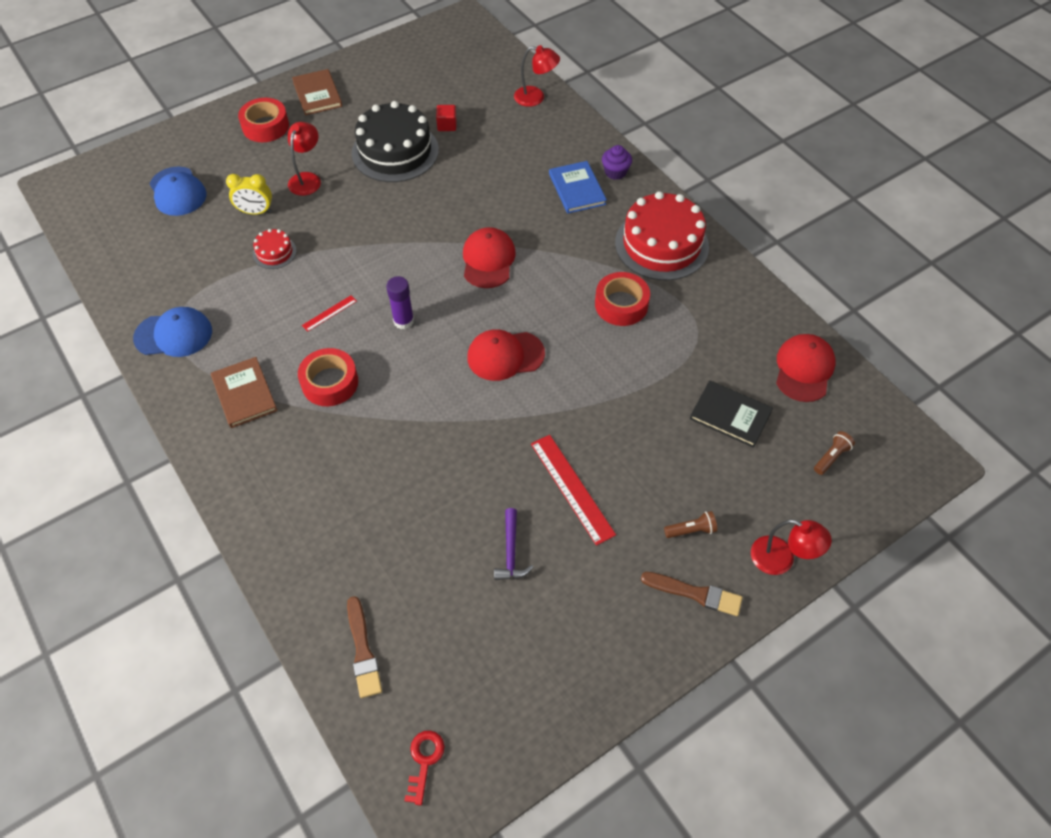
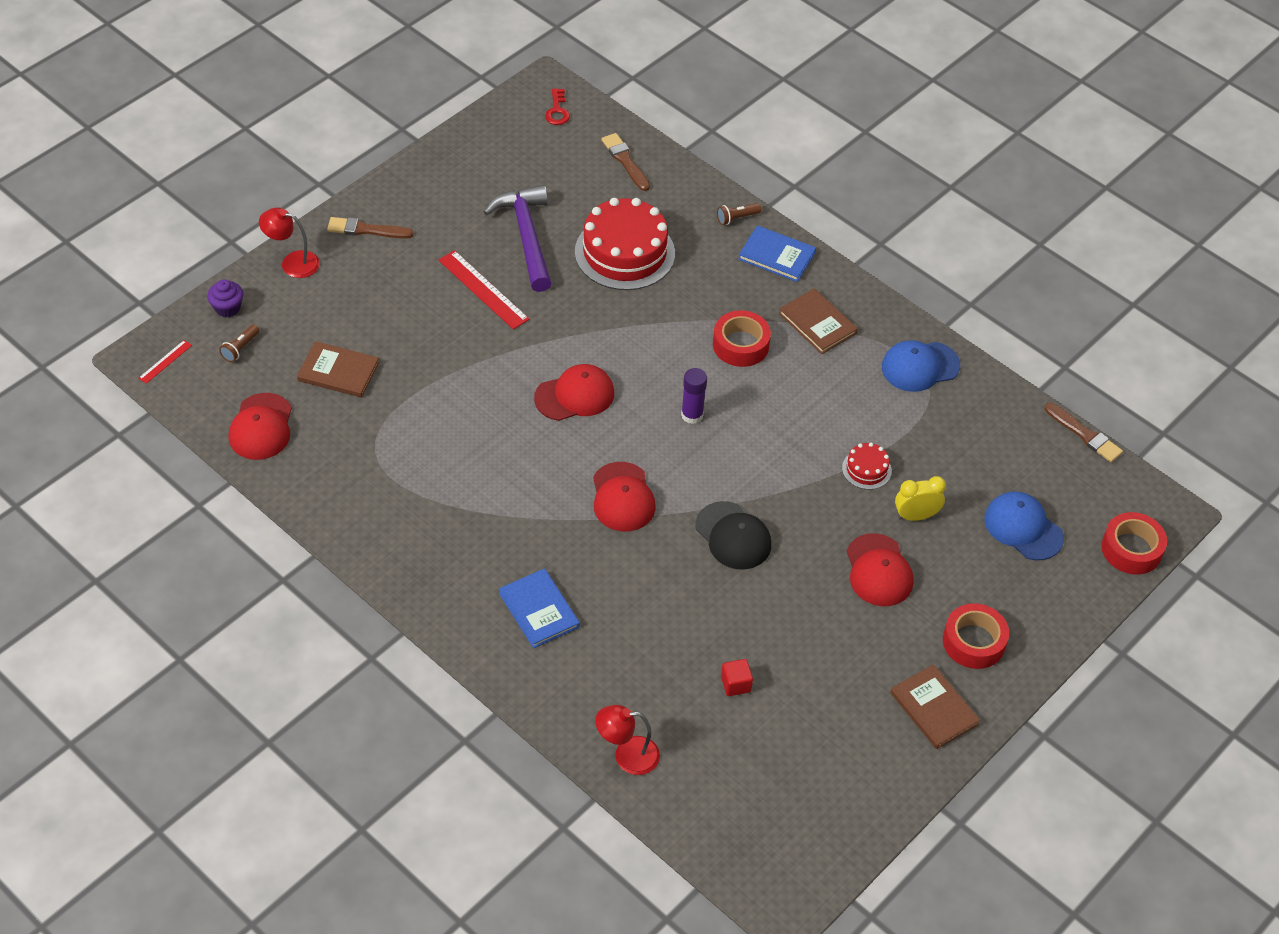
camera: 165 degrees right, 5 degrees down
(74, 253) = (1084, 435): none -> brown brush
(246, 480) = (776, 256): none -> blue book
(307, 179) = (878, 570): red lamp -> red cap
(329, 313) = (773, 411): red ruler -> red ruler (165, 361)
(395, 151) = (787, 630): black cake -> none
(408, 218) = (733, 536): none -> black cap
(511, 552) = (526, 237): purple hammer -> purple hammer, size x1.99
(615, 172) = (494, 644): purple cupcake -> purple cupcake (227, 308)
(621, 305) = (462, 468): red tape -> red tape (1131, 549)
(661, 244) = (423, 549): red cake -> red cake (624, 252)
(691, 530) = (372, 273): brown flashlight -> brown flashlight (737, 218)
(730, 415) = (338, 372): black book -> brown book

